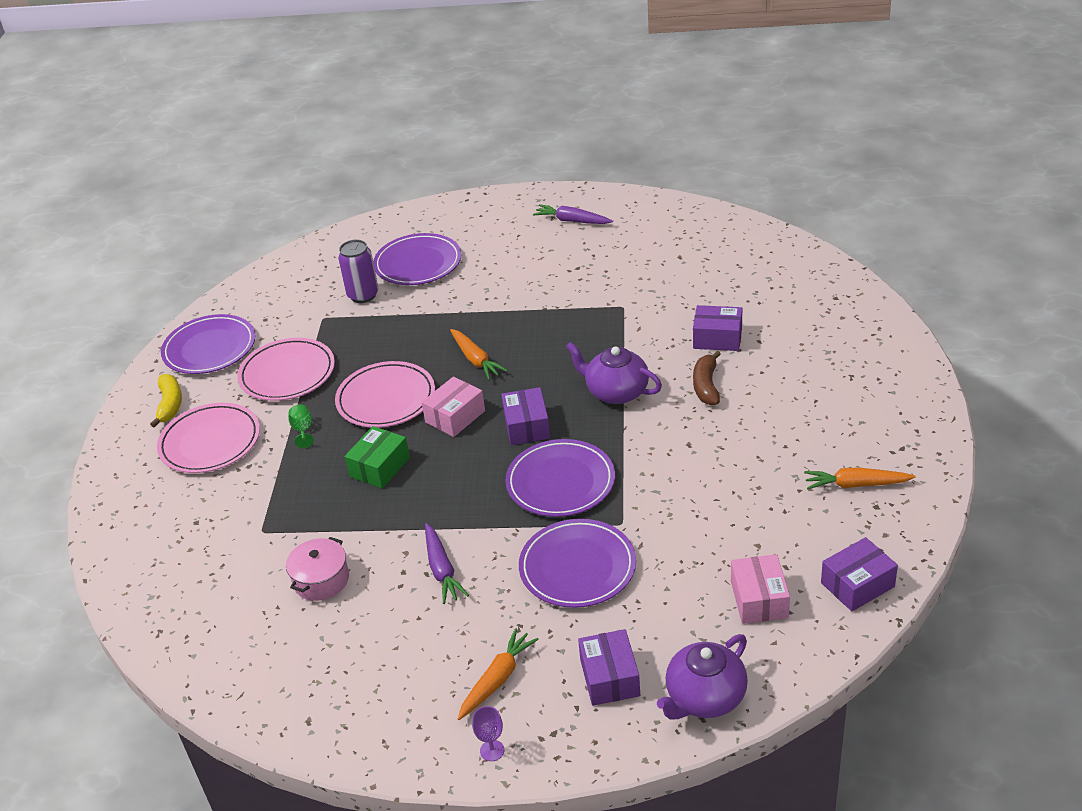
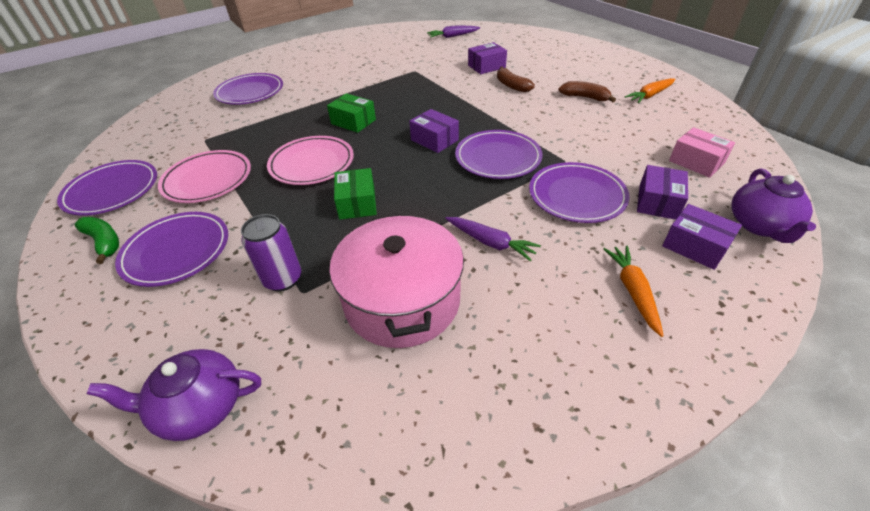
camera: 40 degrees left, 5 degrees up
(170, 405) = (104, 242): yellow banana -> green banana
(210, 442) = (177, 251): pink plate -> purple plate
(303, 430) = (262, 208): green goblet -> none
(321, 580) = (402, 300): pink pot -> pink pot, size x2.00
(363, 295) = (225, 118): purple can -> purple can (283, 279)
(455, 416) = (378, 154): pink box -> none
(475, 360) = (353, 122): orange carrot -> green box
(492, 750) = (706, 345): purple goblet -> none
(572, 221) = (333, 48): purple carrot -> purple carrot (453, 36)
(616, 392) = (466, 105): purple teapot -> purple teapot (200, 407)
(769, 447) = (585, 97): none -> brown banana
(857, 584) = (725, 133): purple box -> purple box (657, 202)

